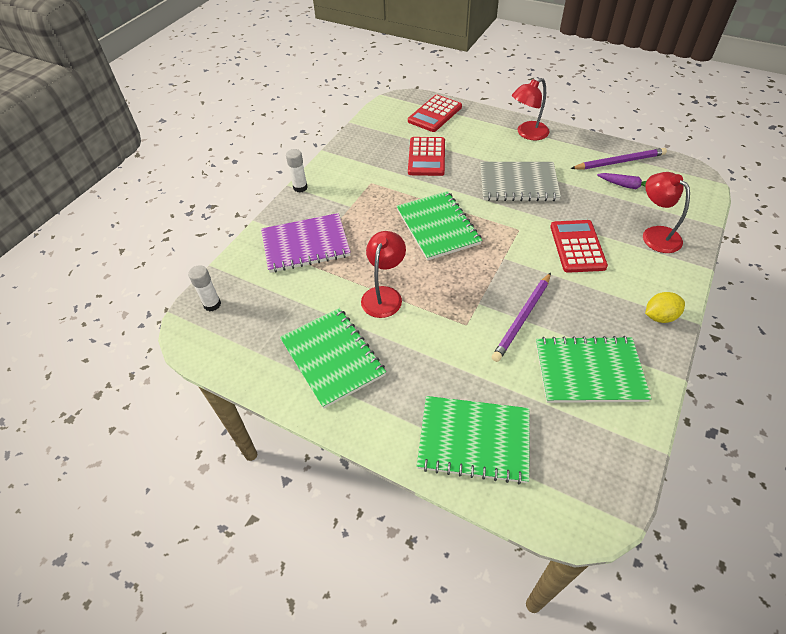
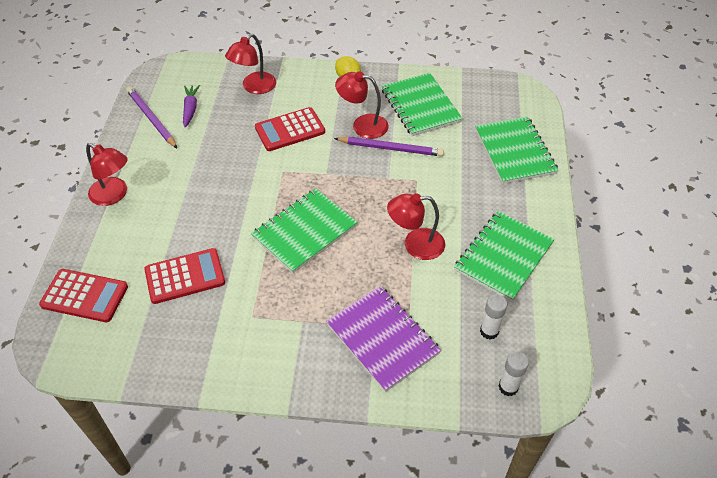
camera: 115 degrees left, 0 degrees up
(300, 187) = (288, 391): white glue stick -> white glue stick (489, 331)
(518, 183) = (211, 185): grey notebook -> none
(568, 305) = (362, 125): none -> red lamp

